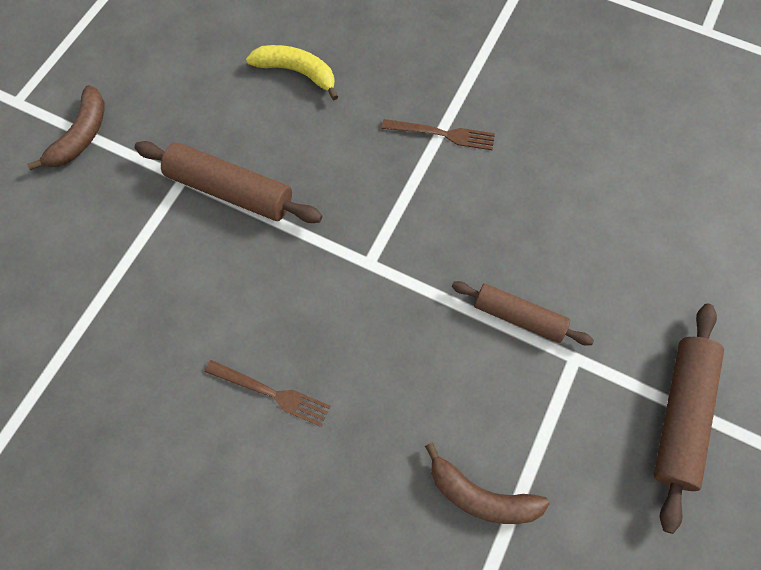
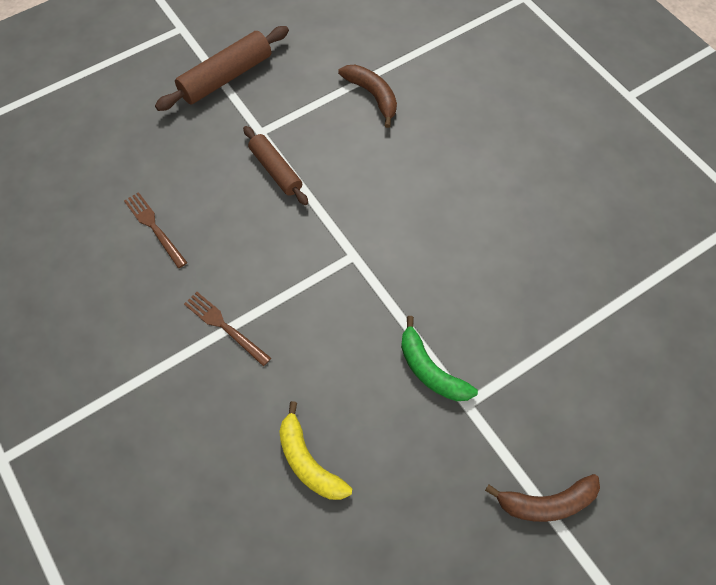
camera: 150 degrees left, 5 degrees down
(81, 136) = (546, 503): brown banana -> brown banana turned 150 degrees counterclockwise
(230, 190) = (430, 370): brown rolling pin -> green banana
(271, 393) = (471, 206): brown fork -> brown fork (154, 227)

